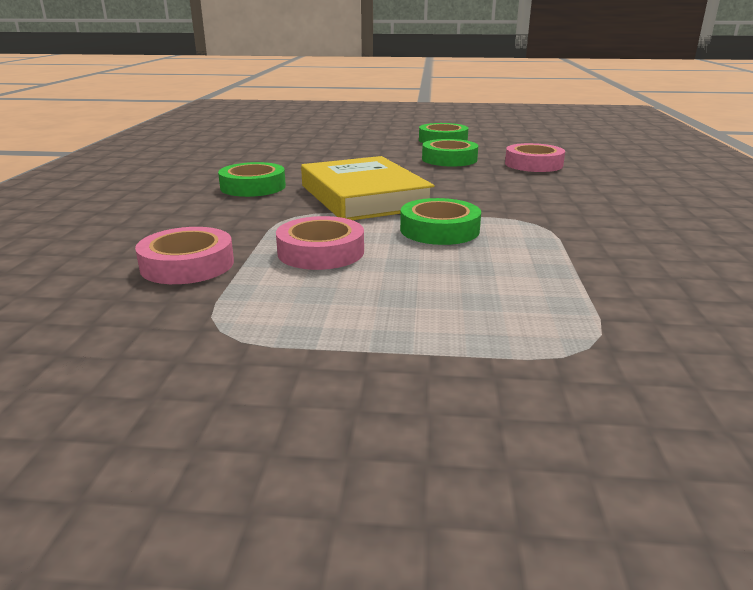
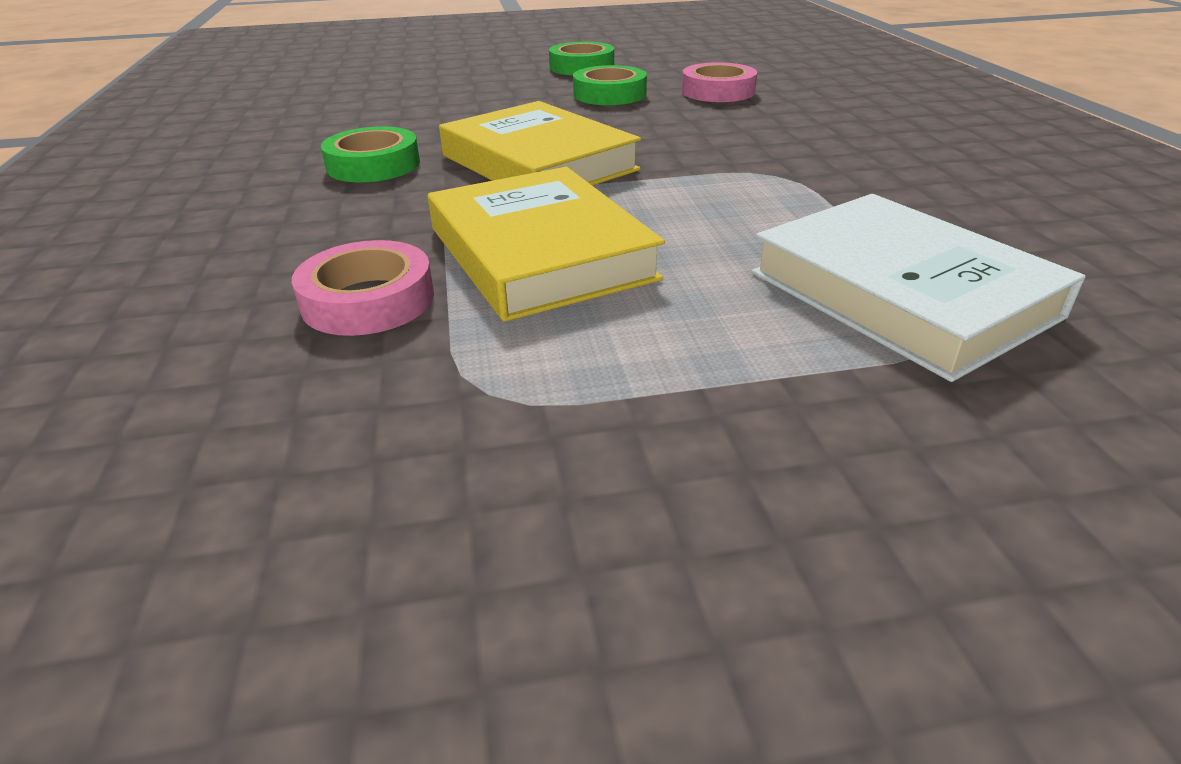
camera: 15 degrees left, 10 degrees up
(321, 252) = (540, 253): pink tape -> yellow book
(439, 230) = (669, 199): green tape -> none
(571, 314) = (900, 294): none -> white book

